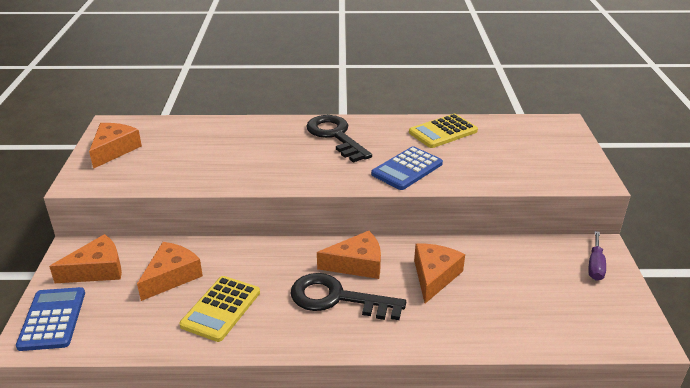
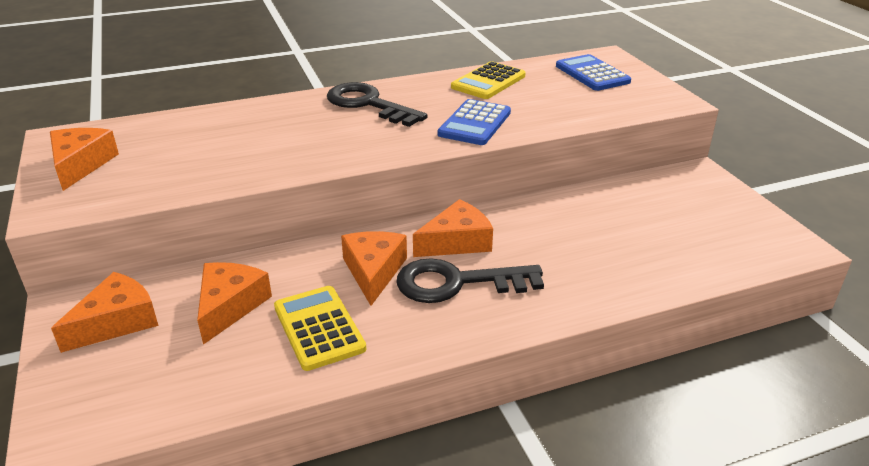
camera: 20 degrees left, 0 degrees up
(52, 319) = (83, 398): blue calculator -> blue calculator (592, 74)
(221, 309) = (319, 328): yellow calculator -> yellow calculator turned 150 degrees clockwise
(434, 276) = (551, 235): orange cheese -> orange cheese (373, 271)
(595, 266) = (706, 190): purple screwdriver -> none

